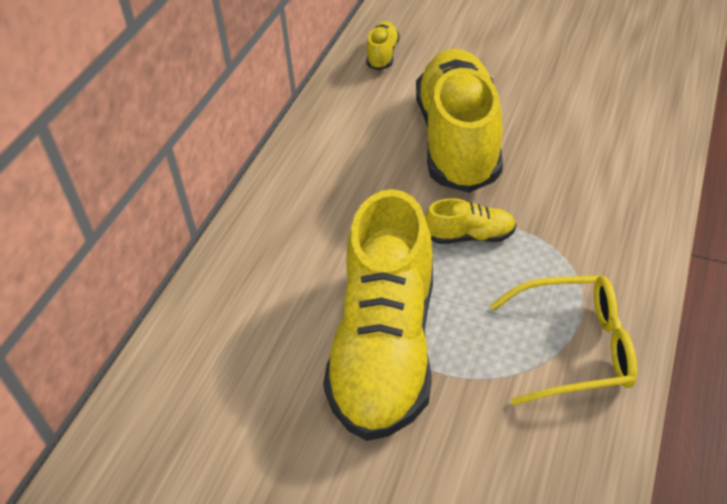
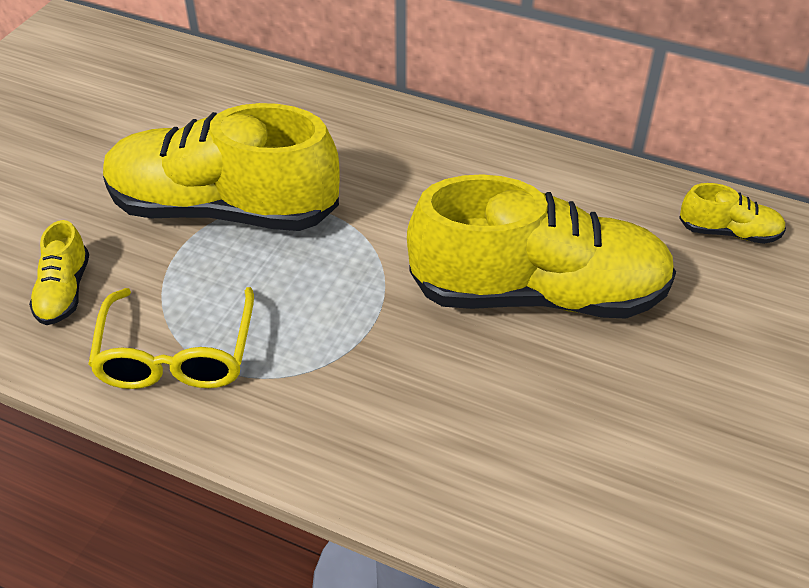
camera: 90 degrees right, 0 degrees up
(470, 236) = (362, 287): yellow shoe -> yellow shoe (64, 291)

